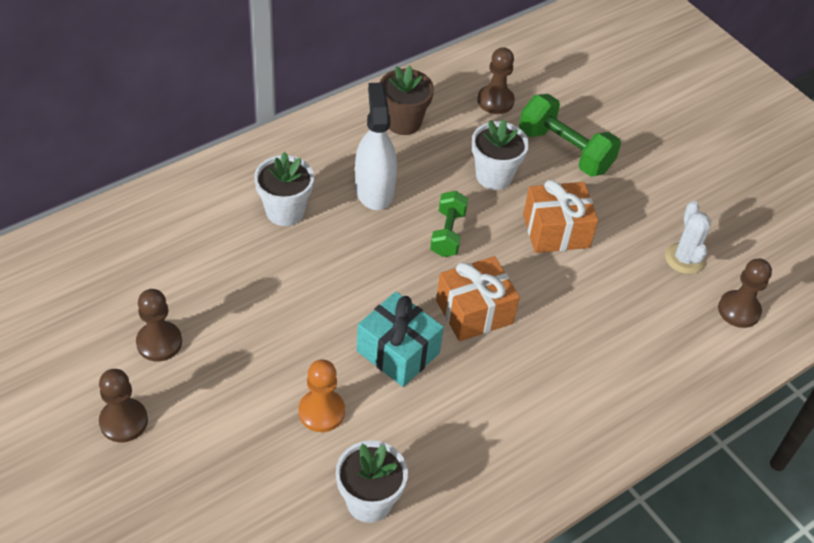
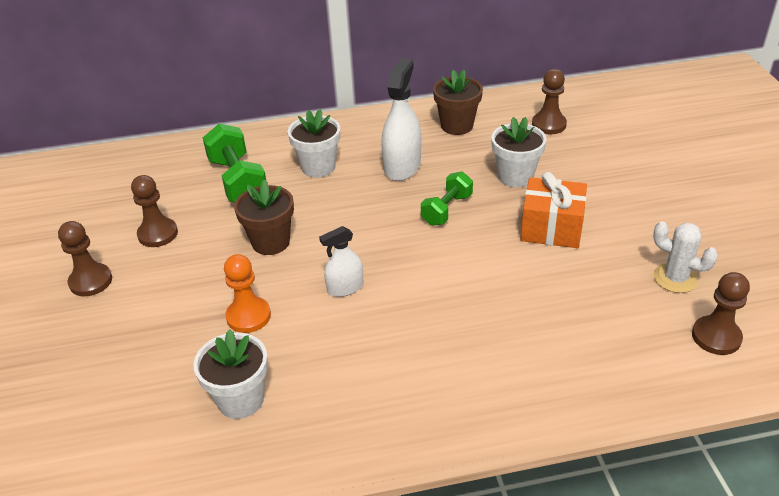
camera: 30 degrees right, 10 degrees down
(291, 320) = (271, 242): none -> brown flower pot
(398, 352) = (345, 288): turquoise gift -> white spray bottle
(474, 312) = (434, 273): orange gift -> none
(565, 151) = (594, 170): green dumbbell -> green dumbbell (238, 181)
(684, 258) = (675, 278): white cactus -> white cactus turned 75 degrees counterclockwise

